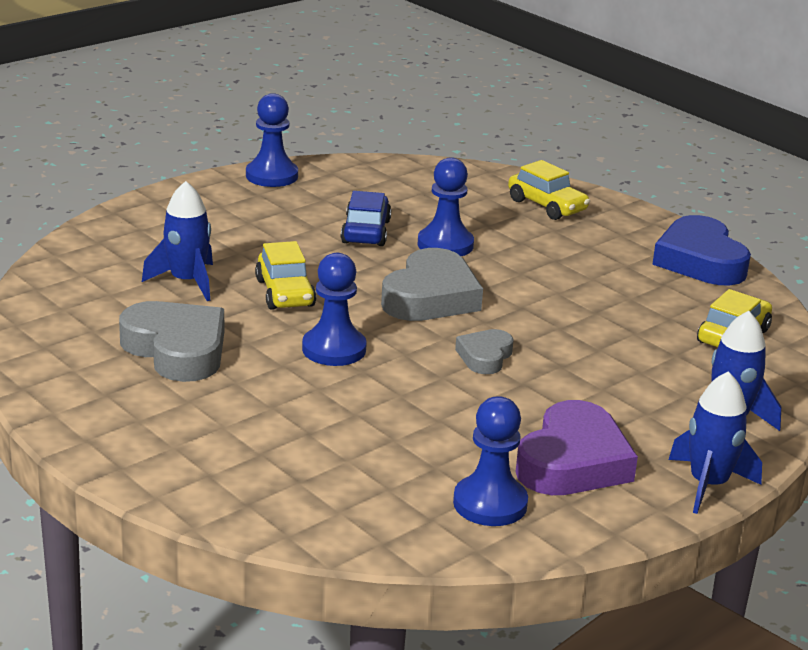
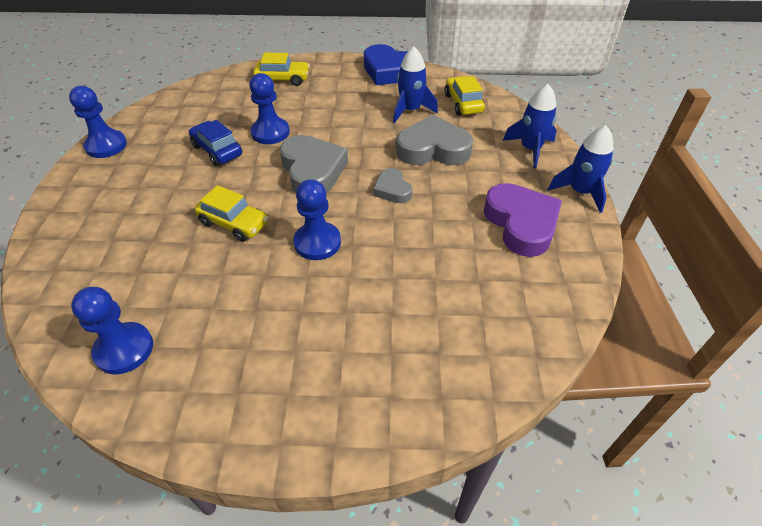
camera: 45 degrees left, 20 degrees up
(177, 350) = (231, 316): grey heart -> grey heart (433, 149)
(187, 282) = (162, 258): blue rocket -> blue rocket (410, 110)
(490, 504) = (534, 281): blue pawn -> blue pawn (124, 349)

